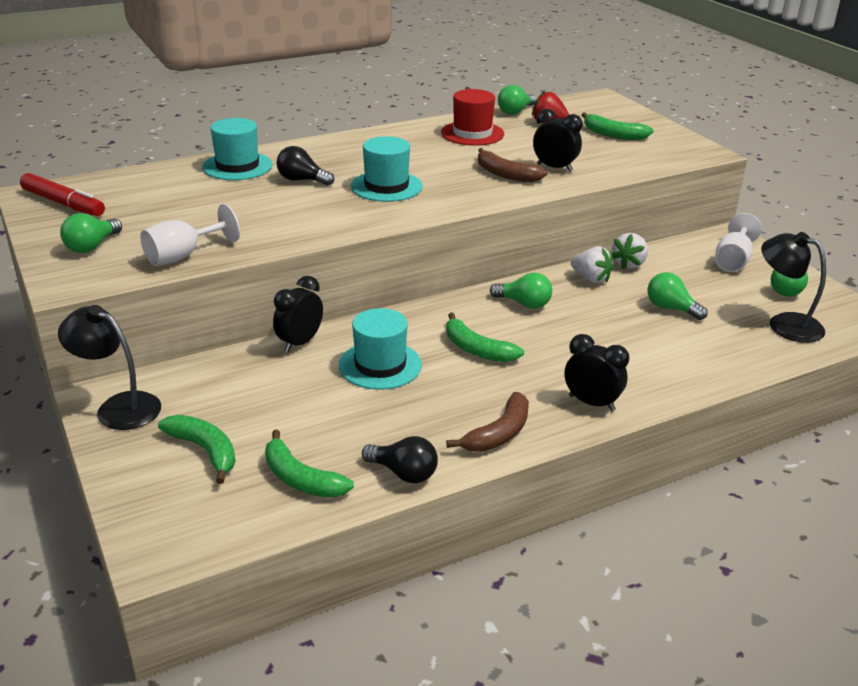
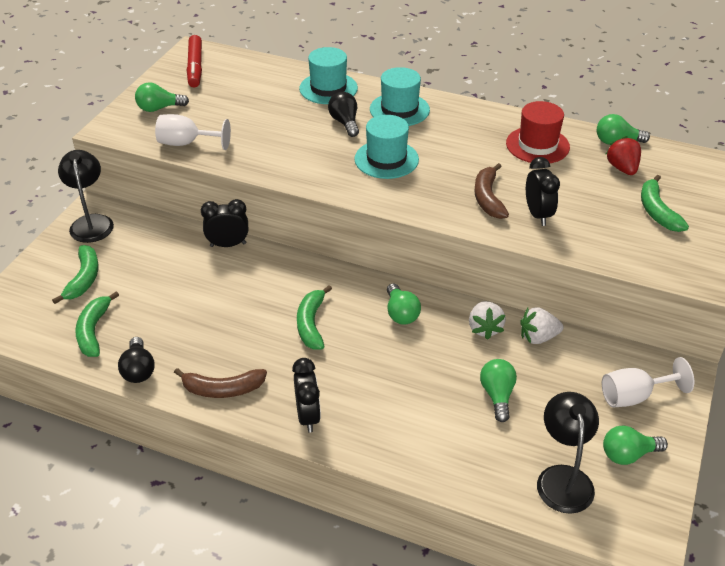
camera: 50 degrees right, 10 degrees up
(380, 365) = (242, 292): turquoise hat -> turquoise hat (399, 110)

